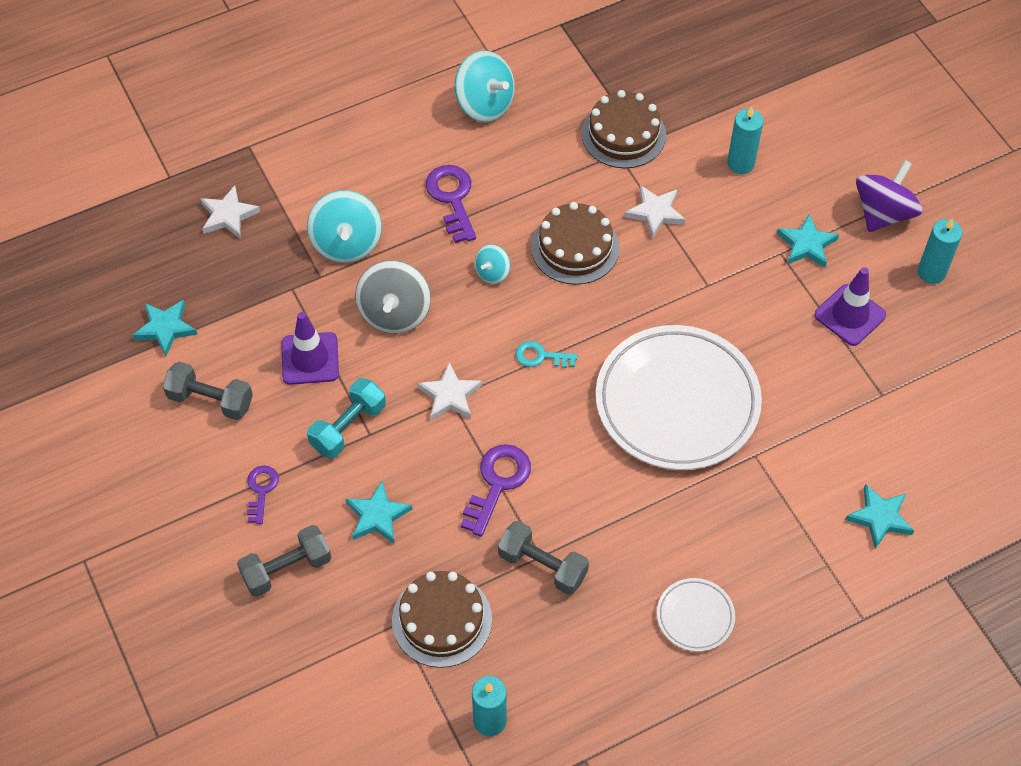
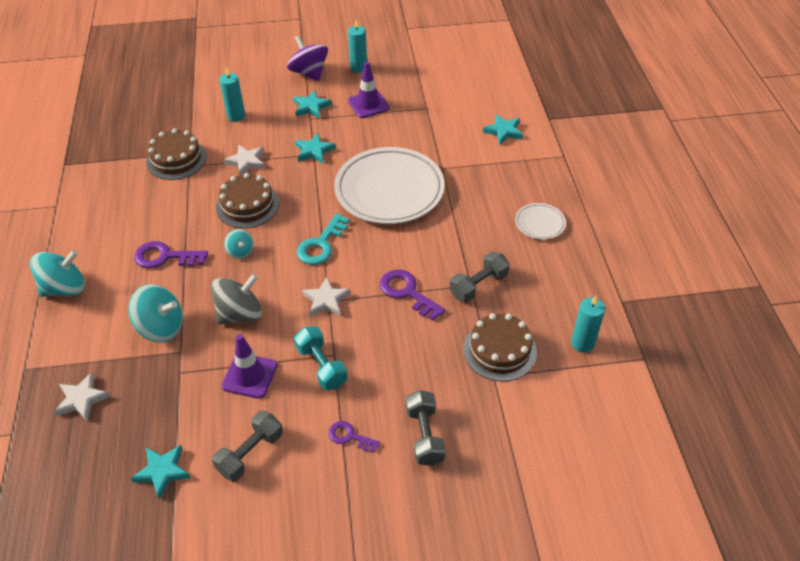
camera: 70 degrees left, 10 degrees down
(377, 516) = (403, 367): turquoise star -> turquoise star (314, 151)
(395, 313) = (240, 314): grey spinning top -> grey spinning top turned 60 degrees counterclockwise
(485, 104) = (99, 219): turquoise spinning top -> turquoise spinning top (65, 288)
(541, 356) = (321, 244): turquoise key -> turquoise key, size x1.63

